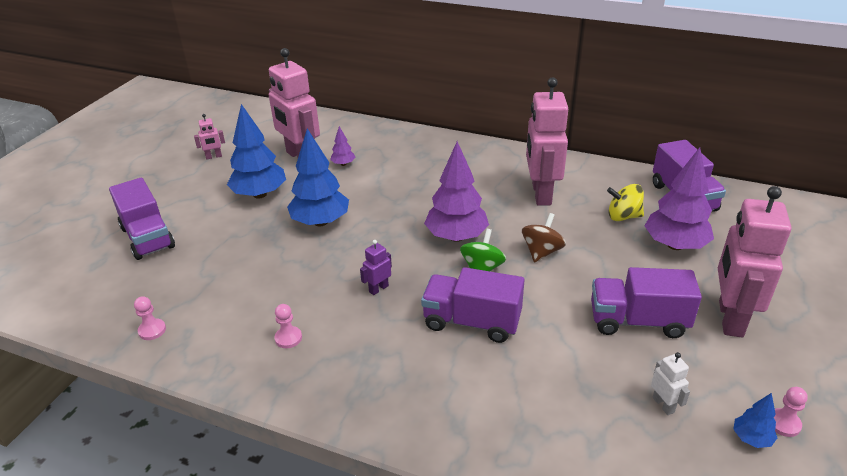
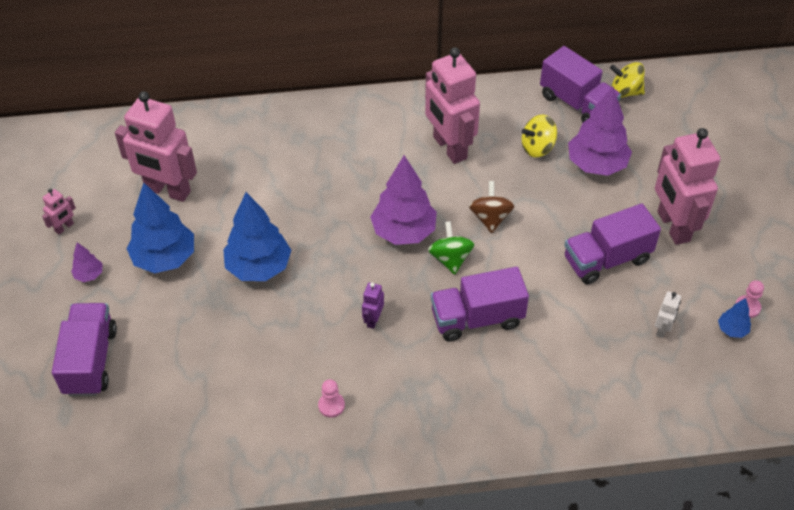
camera: 30 degrees left, 15 degrees up
(148, 237) = (90, 361): purple truck -> purple truck turned 120 degrees counterclockwise
(152, 330) = (196, 456): pink pawn -> none
(343, 164) = (223, 183): purple tree -> purple tree (89, 275)
(663, 405) = (662, 329): white robot -> white robot turned 75 degrees clockwise
(738, 202) = (625, 92): none -> yellow spinning top

